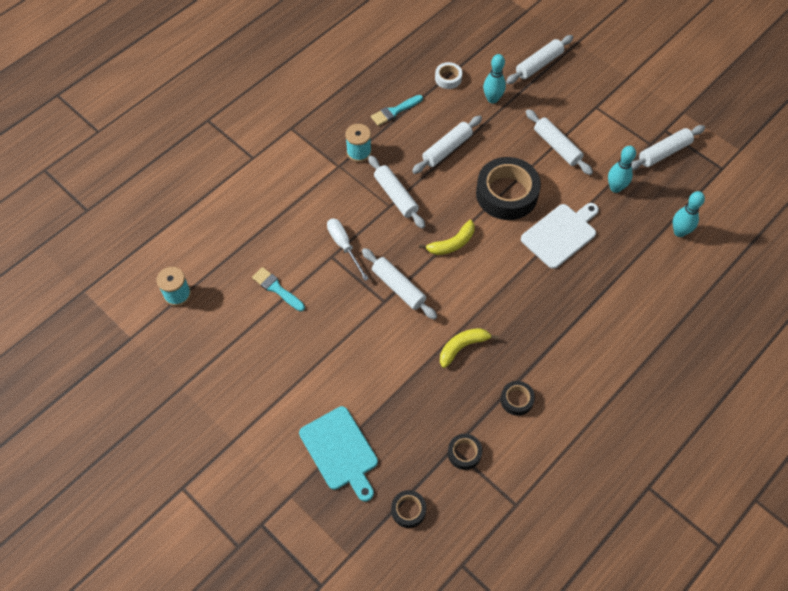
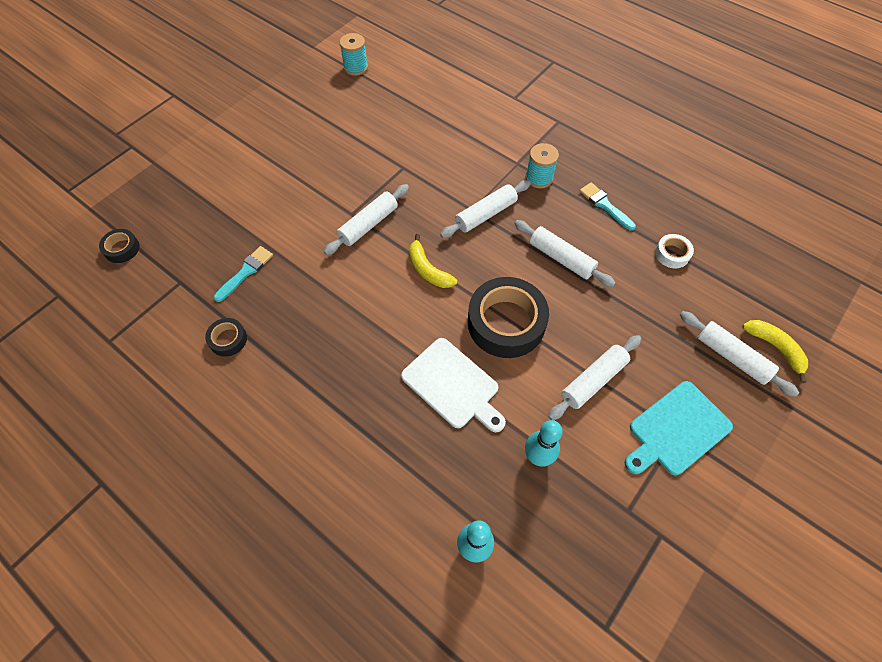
camera: 85 degrees right, 0 degrees up
(277, 288) = (364, 131): turquoise brush -> turquoise brush (246, 272)
(340, 451) = (190, 193): turquoise cutting board -> turquoise cutting board (676, 430)
(344, 246) = (416, 176): white screwdriver -> none
(462, 347) = (295, 285): yellow banana -> yellow banana (775, 348)
(464, 453) = (173, 292): black tape -> none
(492, 99) = (653, 303): turquoise bowling pin -> none
(664, 152) = (616, 531): white rolling pin -> none

